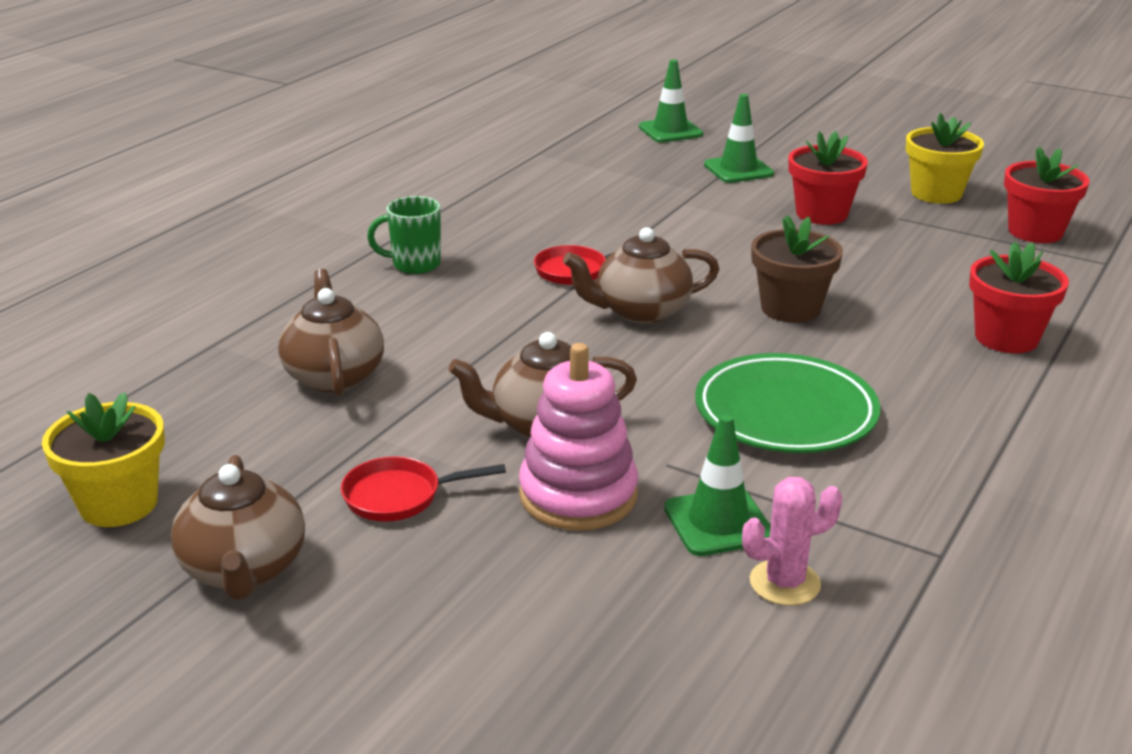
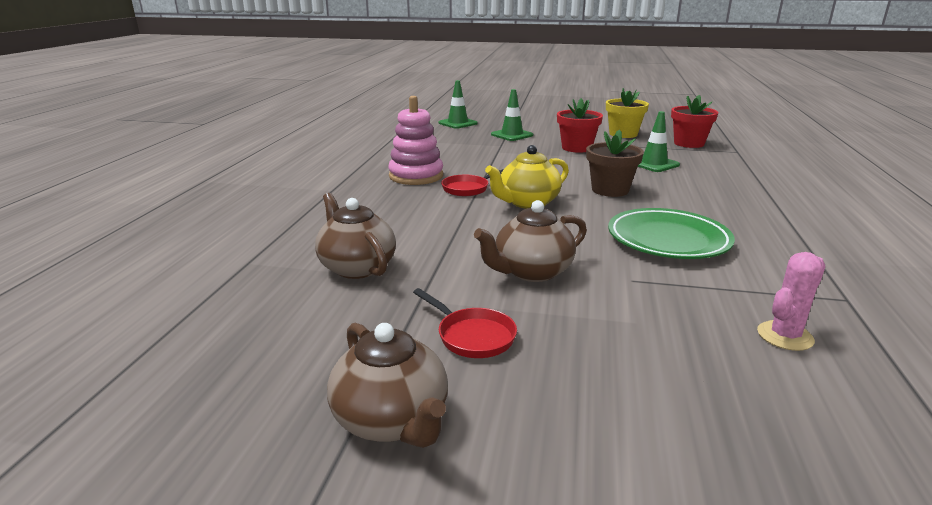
camera: 20 degrees left, 5 degrees down
(119, 504) = (238, 392): yellow flower pot -> none
(399, 496) = (472, 336): red pan -> red pan turned 105 degrees counterclockwise
(414, 265) = (361, 198): green mug -> none
(578, 495) = (597, 310): pink stacking toy -> pink stacking toy (416, 176)
(641, 311) = (527, 203): brown teapot -> yellow teapot
(718, 522) = (702, 308): green traffic cone -> green traffic cone (654, 164)
(1006, 338) = (735, 187): red flower pot -> none

